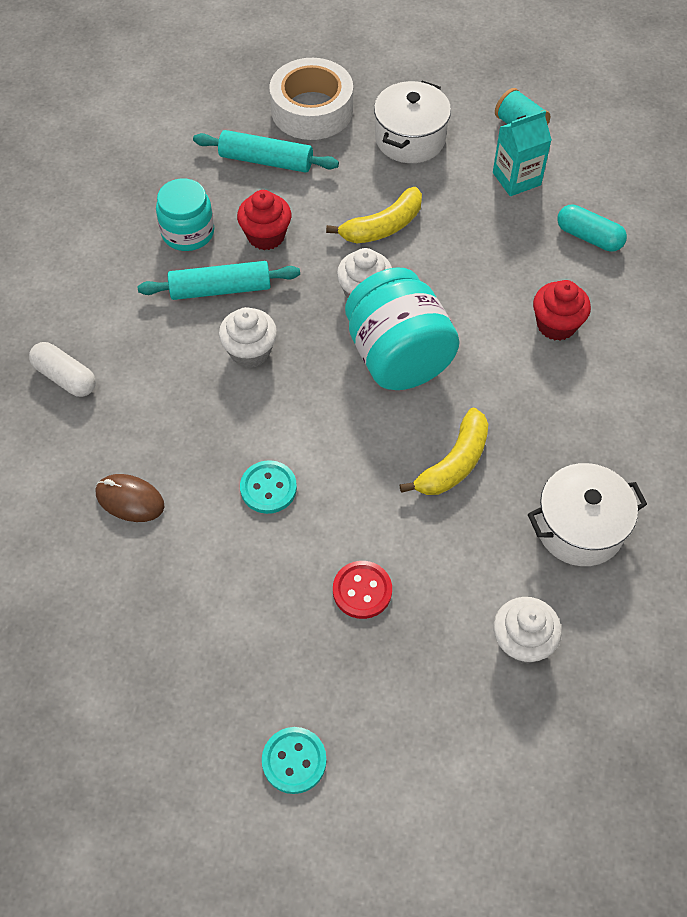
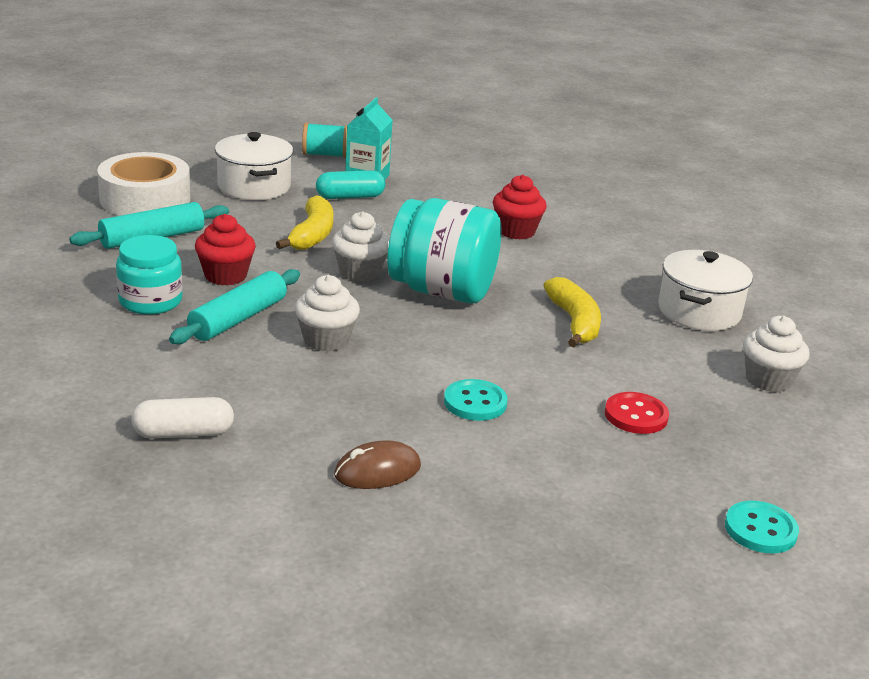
camera: 50 degrees left, 30 degrees down
(588, 237) = (463, 186): turquoise capsule -> turquoise capsule (350, 197)

